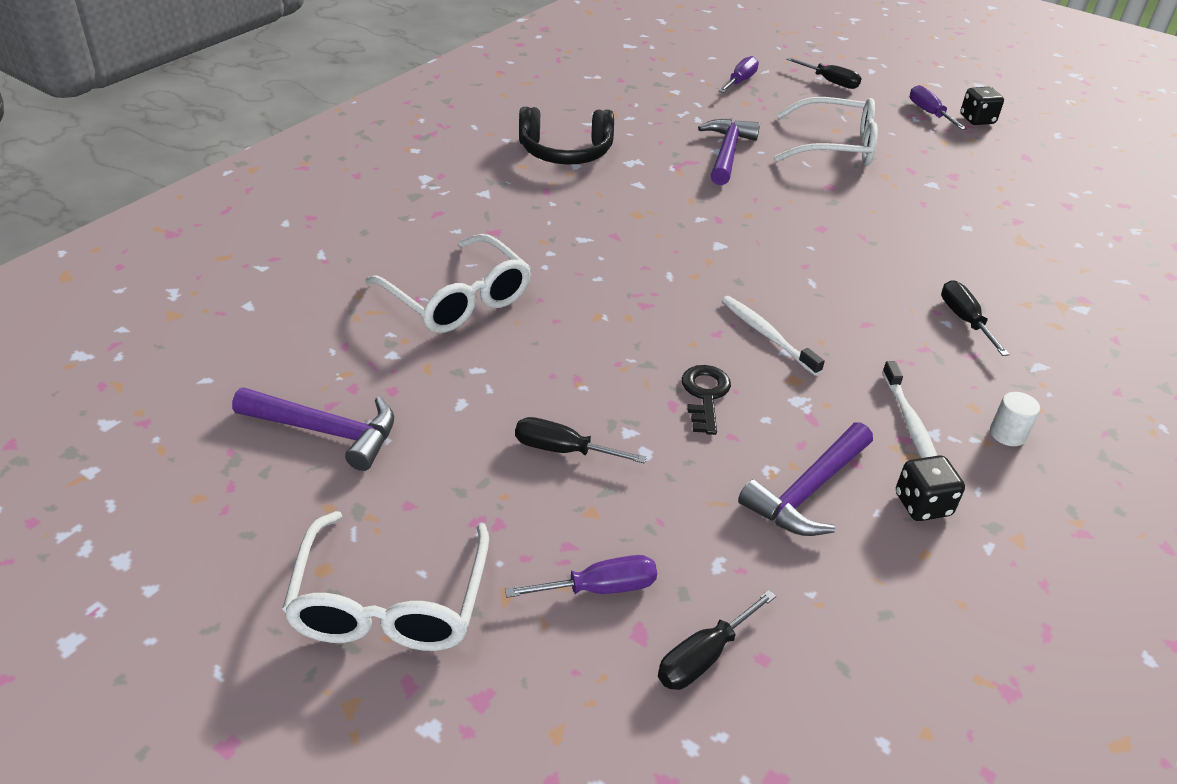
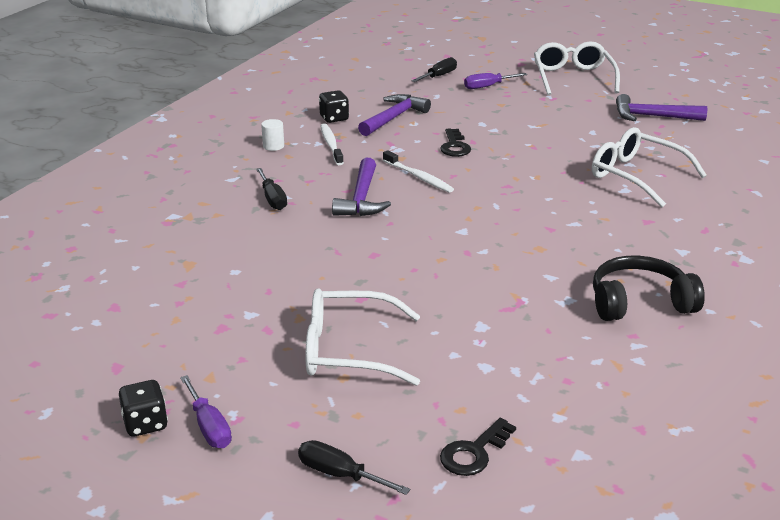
camera: 175 degrees right, 10 degrees down
(563, 450) = (526, 120): black screwdriver -> none
(727, 153) = (471, 324): purple hammer -> purple hammer (361, 198)
(740, 81) = (474, 452): purple screwdriver -> black key

